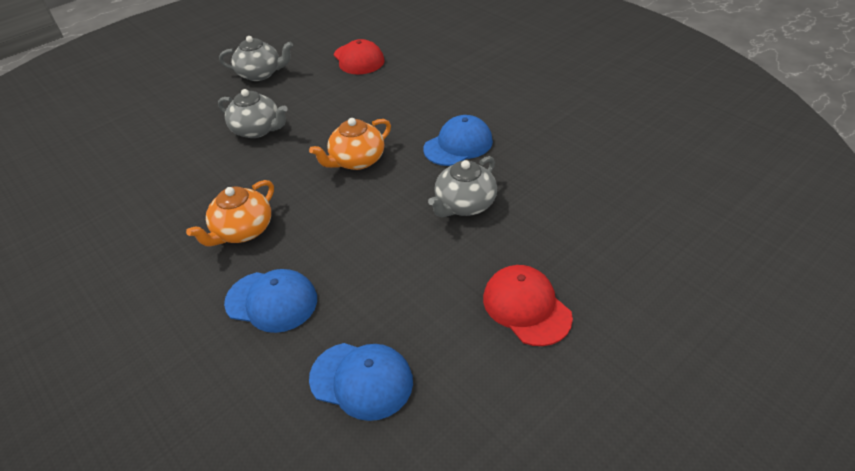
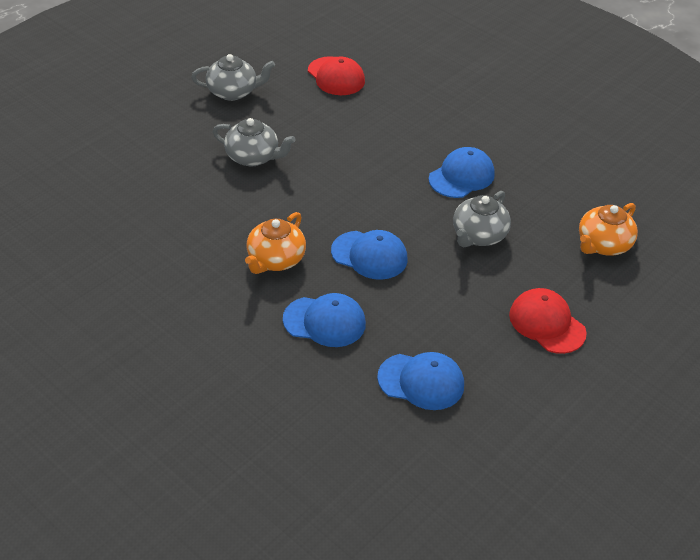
camera: 10 degrees left, 0 degrees up
(343, 226) = (369, 255): none -> blue cap
(357, 160) = (365, 191): orange teapot -> orange teapot (603, 245)

